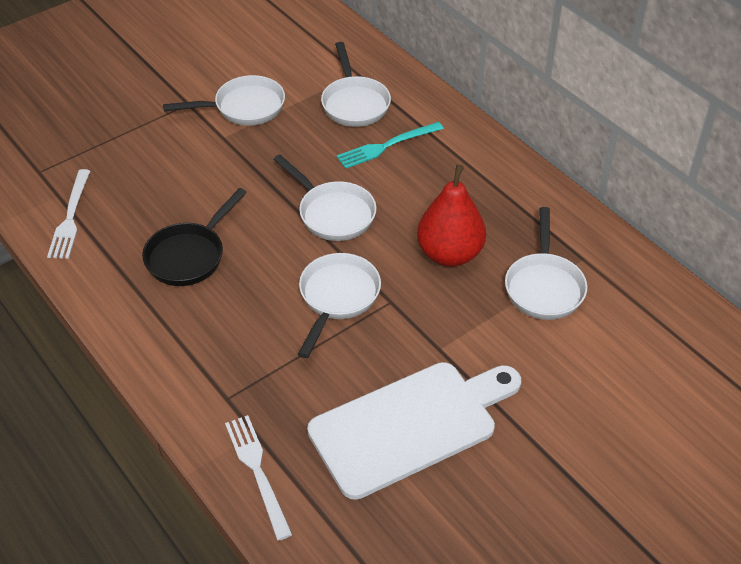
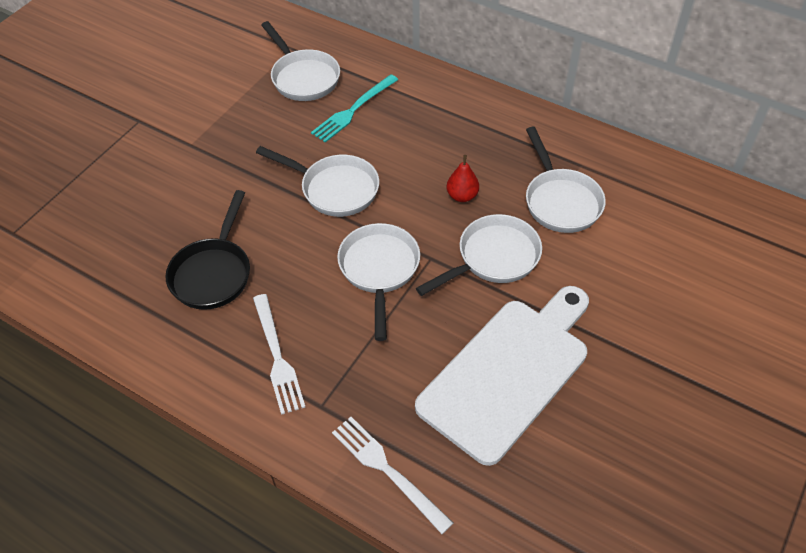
camera: 20 degrees left, 5 degrees up
(70, 217) = (69, 271): white fork -> white fork (277, 357)
(244, 107) = (197, 110): white pan -> white pan (493, 258)
(449, 254) = (462, 196): red pear -> red pear, size x0.49

